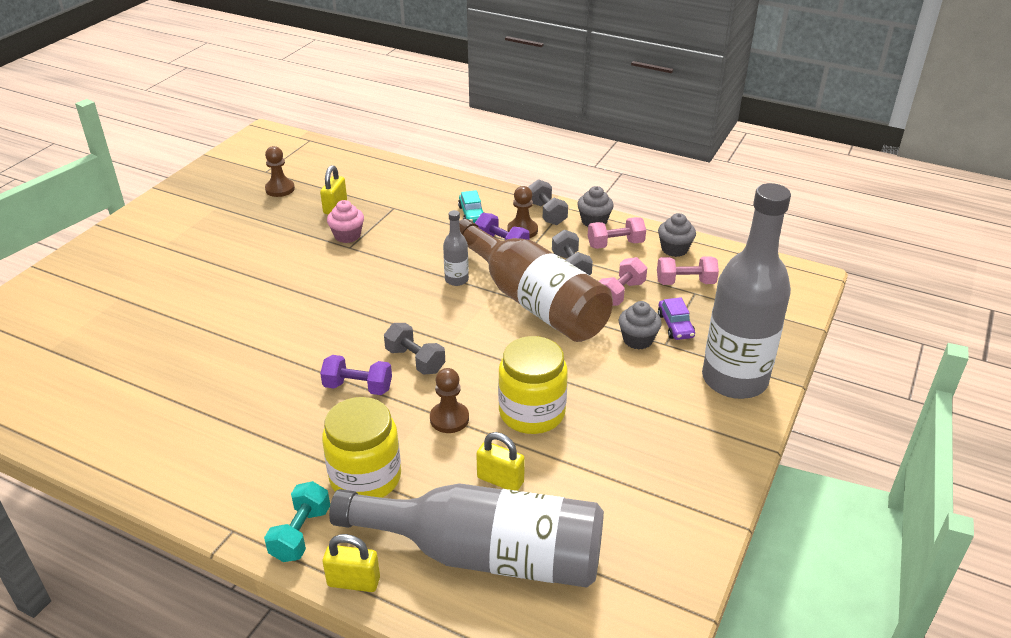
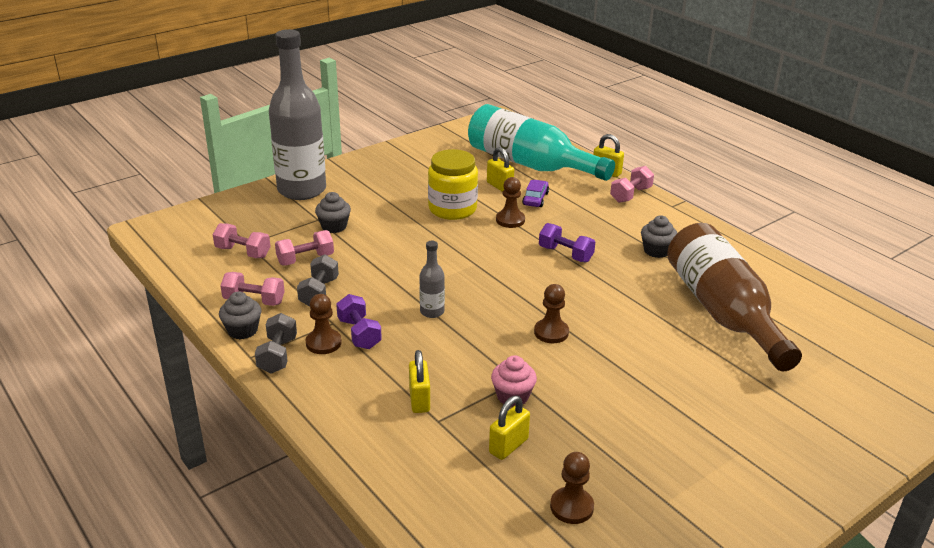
camera: 155 degrees left, 5 degrees down
(301, 533) = (630, 195): turquoise dumbbell -> pink dumbbell
(337, 293) = (551, 332): none -> brown pawn
(365, 478) = (582, 207): yellow jar -> none
(415, 360) = (512, 259): grey dumbbell -> none
(416, 215) = (419, 400): none -> yellow padlock
(472, 214) = (357, 380): turquoise car -> none
(486, 554) = (530, 164): grey bottle -> turquoise bottle
(533, 301) = (382, 274): brown bottle -> brown bottle (723, 312)
(674, 249) = (210, 280): grey cupcake -> grey cupcake (656, 251)
(675, 325) = (295, 227): purple car -> purple car (535, 199)

